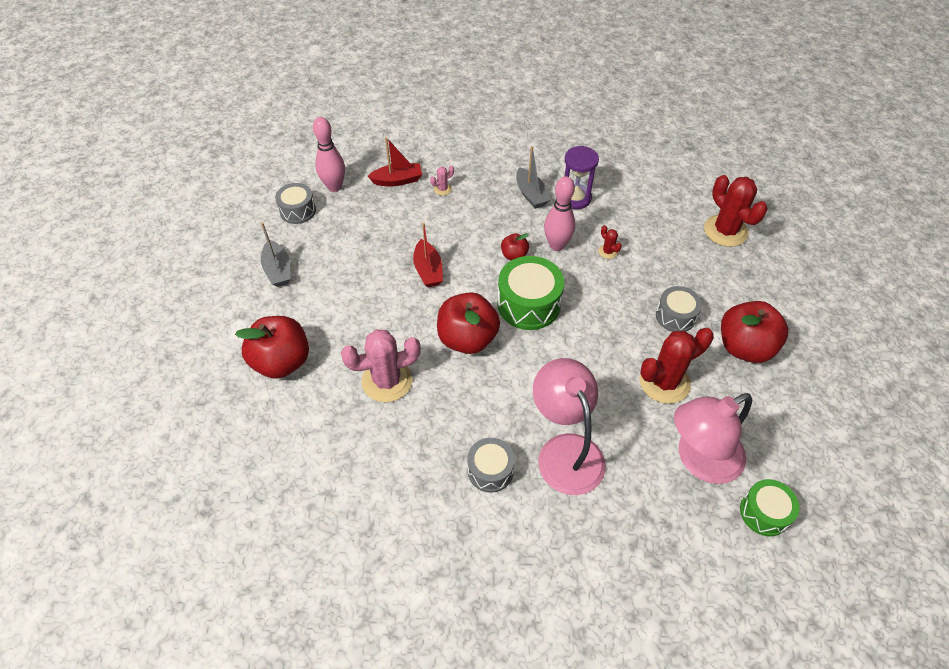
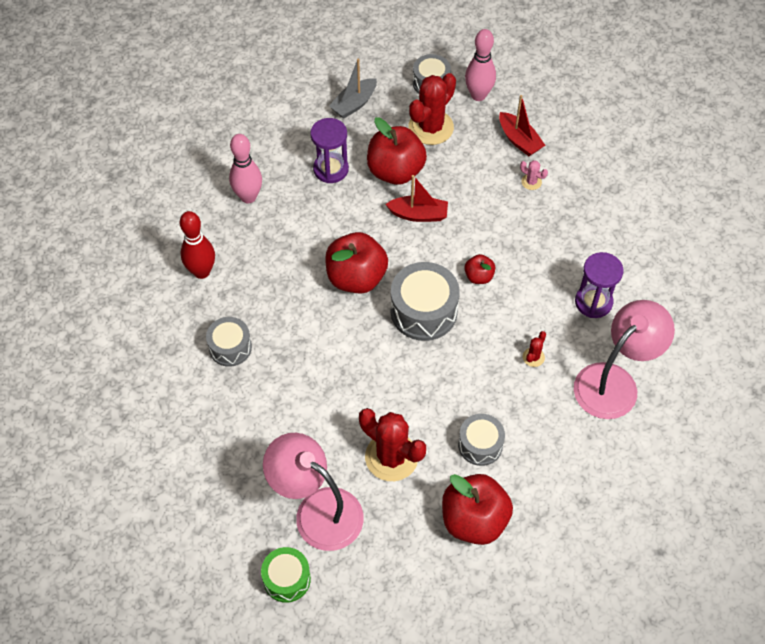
camera: 65 degrees right, 5 degrees up
(282, 362) = (262, 155): red apple -> red apple (395, 171)
(337, 314) = (331, 169): none -> purple hourglass
(386, 464) = (202, 271): none -> red bowling pin
(387, 381) = (280, 236): pink cactus -> none
(428, 270) = (418, 214): red boat -> red boat turned 135 degrees counterclockwise
(528, 304) = (423, 311): green drum -> grey drum
(531, 194) = (573, 260): grey boat -> none
(556, 245) = (514, 308): pink bowling pin -> pink bowling pin (248, 197)
(565, 450) = (276, 397): pink lamp -> pink lamp (614, 382)
(725, 231) = (634, 463): red cactus -> red cactus (431, 127)

